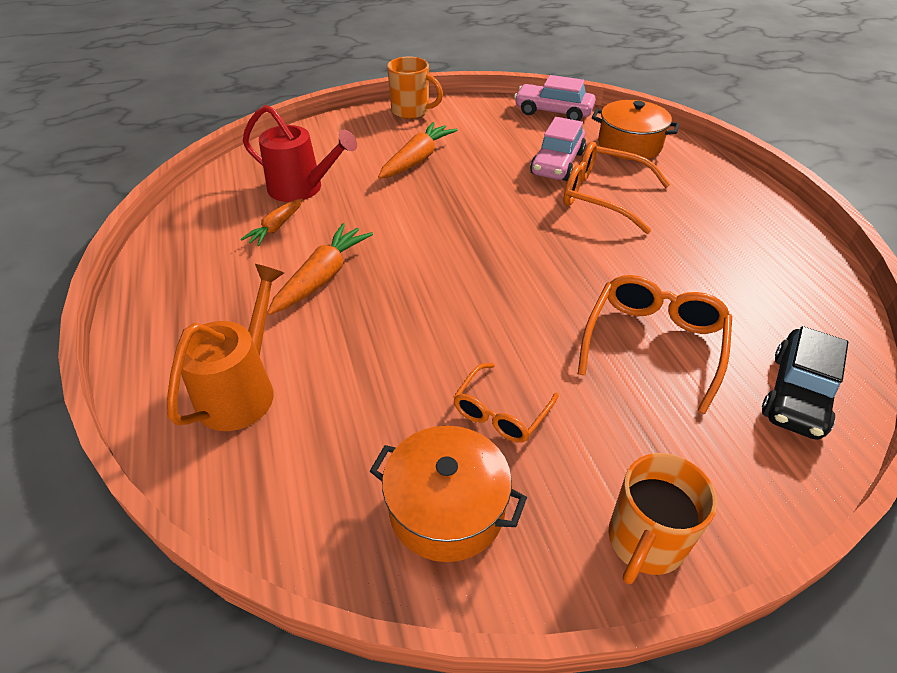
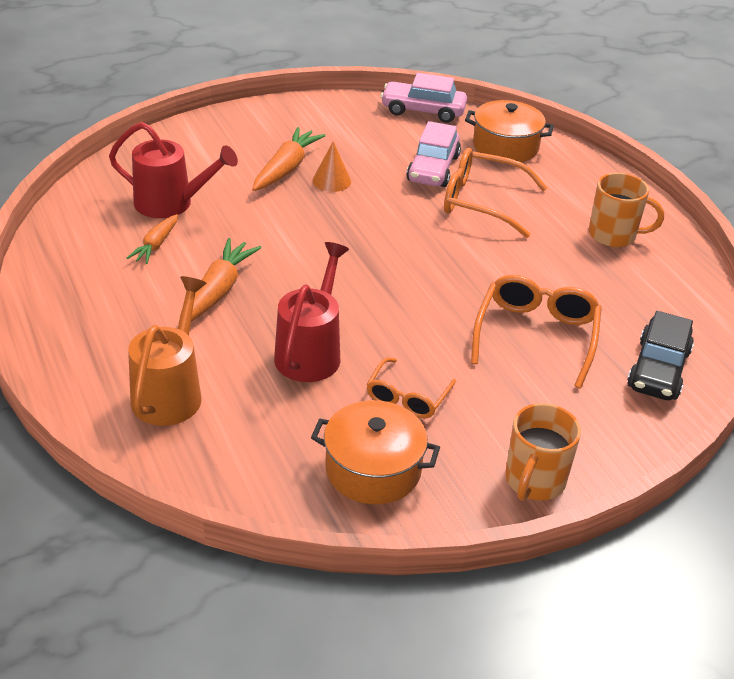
camera: 10 degrees left, 5 degrees down
(403, 349) = (311, 352): none -> red watering can
(411, 111) = (268, 113): orange mug -> orange mug (614, 235)
(458, 172) = (331, 181): none -> orange cone

